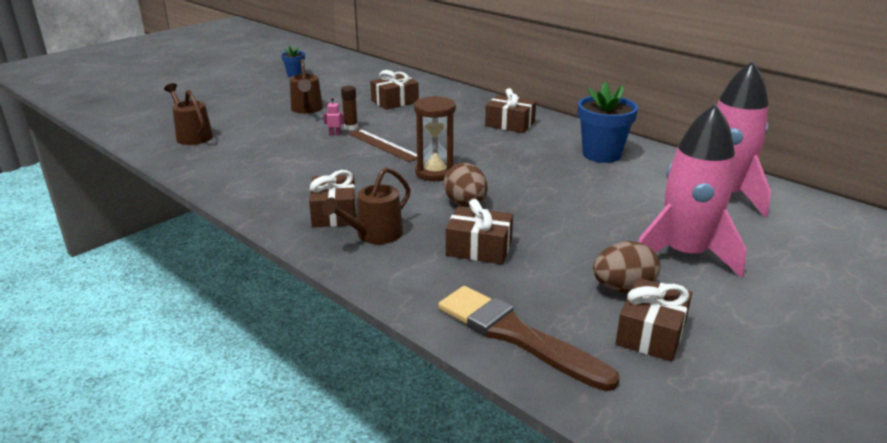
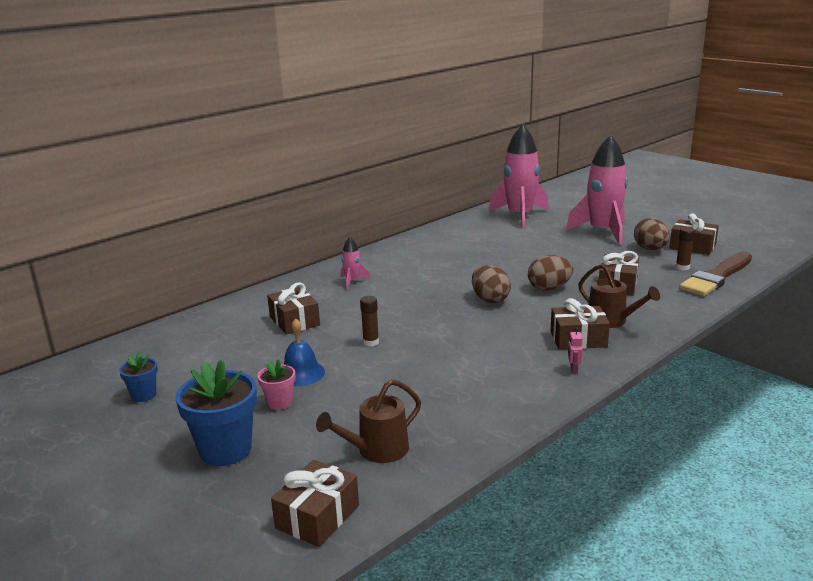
camera: 85 degrees left, 5 degrees down
(268, 107) = (279, 403): none -> pink flower pot
(307, 109) = (301, 373): brown watering can -> blue bell
(335, 134) = (390, 350): pink robot -> pink robot (573, 369)
(383, 145) = (424, 323): brown ruler -> none
(435, 173) = (490, 299): brown hourglass -> brown egg
(476, 115) = (353, 282): none -> pink rocket
(510, 124) = (379, 268): brown gift -> brown gift (317, 516)
(551, 308) = (682, 267): none -> brown glue stick
(601, 154) = (452, 241): blue flower pot -> blue flower pot (225, 450)

